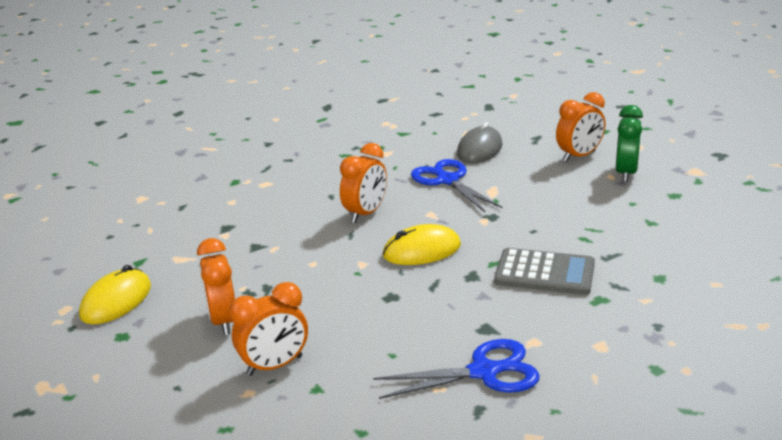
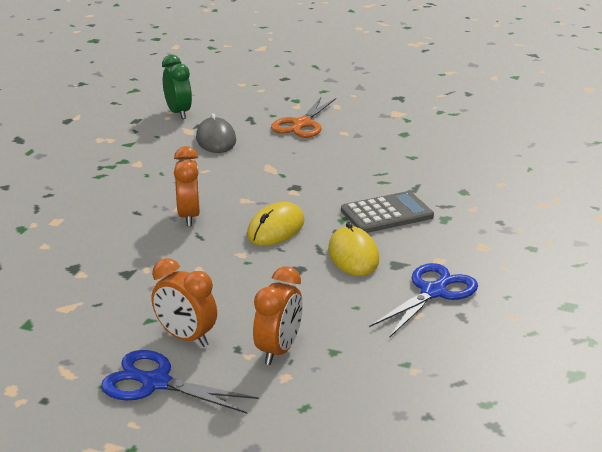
camera: 40 degrees left, 0 degrees up
(116, 301) = (56, 362): yellow mouse -> yellow mouse (353, 255)
(447, 180) = (222, 170): blue scissors -> blue scissors (155, 382)
(579, 156) = (302, 124): orange clock -> orange scissors
(626, 173) = (352, 128): green clock -> green clock (178, 113)

